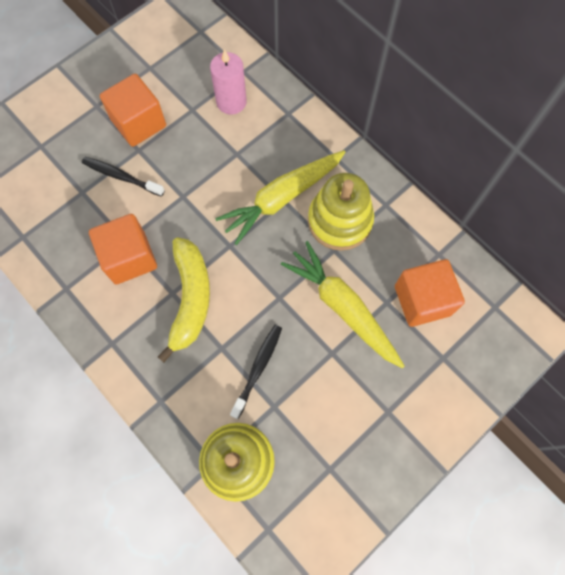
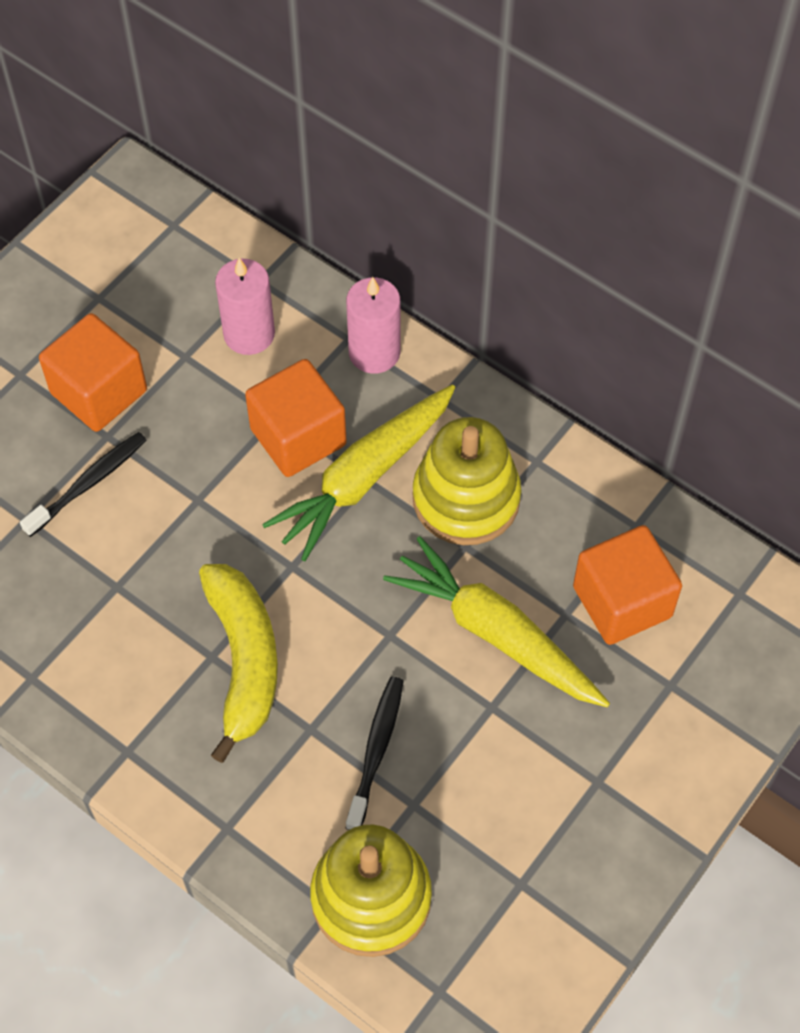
camera: 10 degrees left, 10 degrees down
(122, 177) = (88, 484): black toothbrush -> black toothbrush turned 120 degrees clockwise
(129, 258) = (129, 612): orange cube -> orange cube (298, 437)
(302, 124) = (374, 352): none -> pink candle

